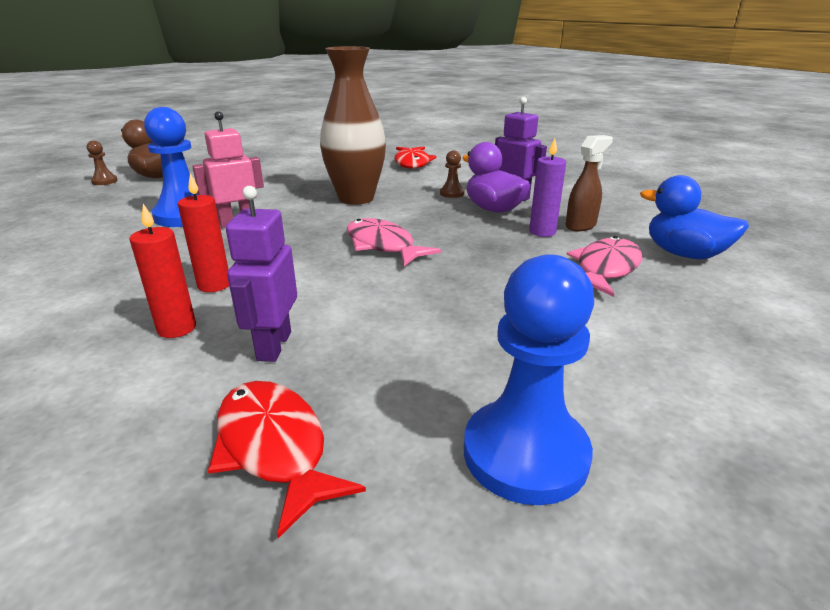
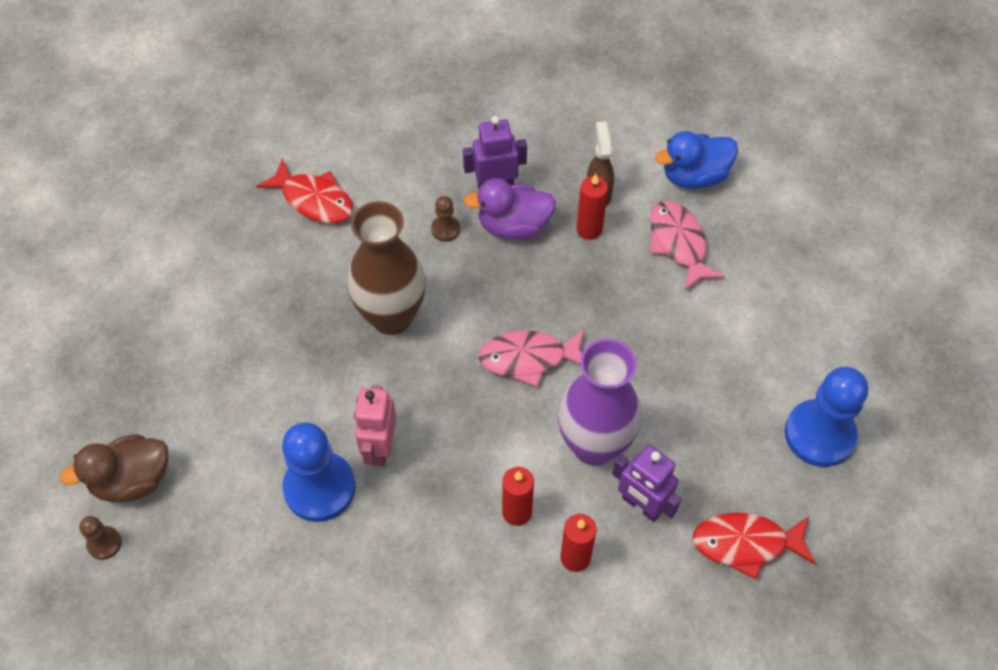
camera: 55 degrees left, 30 degrees up
(325, 298) = (594, 445): none -> purple vase
(542, 232) = (589, 229): purple candle -> red candle

